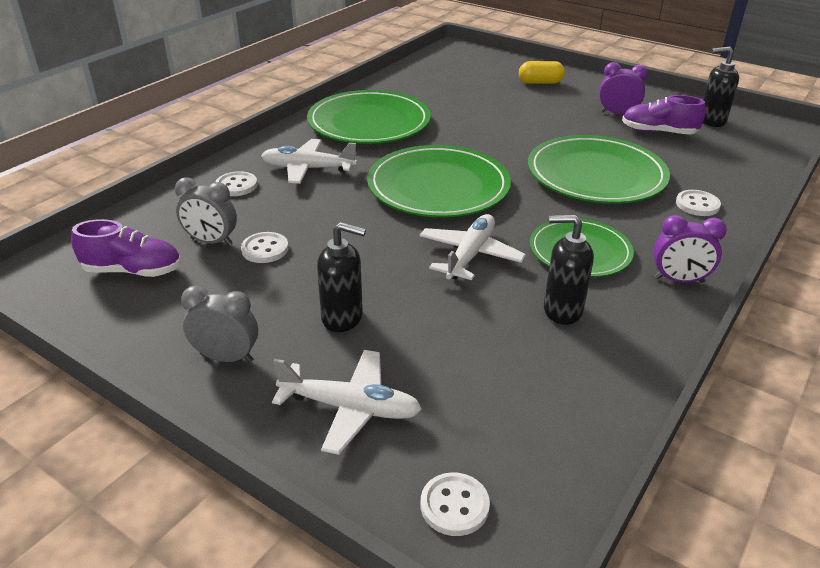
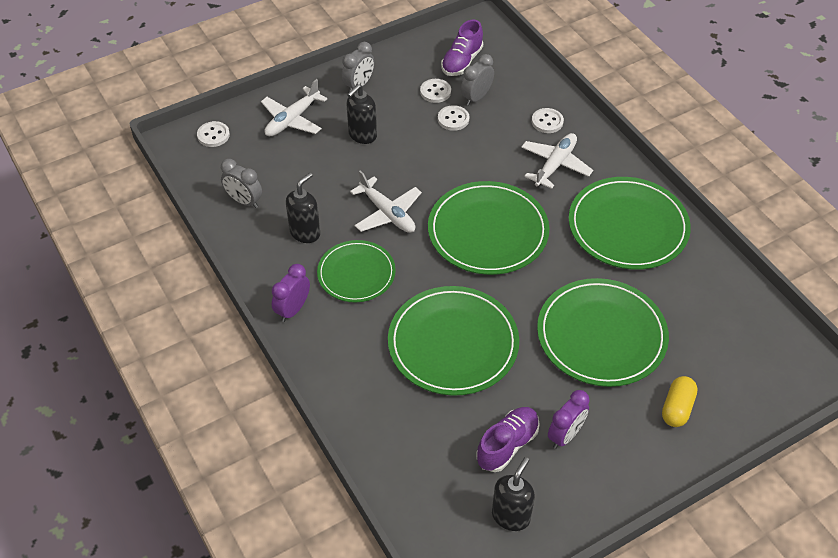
camera: 115 degrees right, 15 degrees up
(506, 115) = (601, 335): none -> green plate
(564, 393) = (244, 201): none -> grey clock
(697, 204) = (370, 386): white button -> white button (435, 92)

